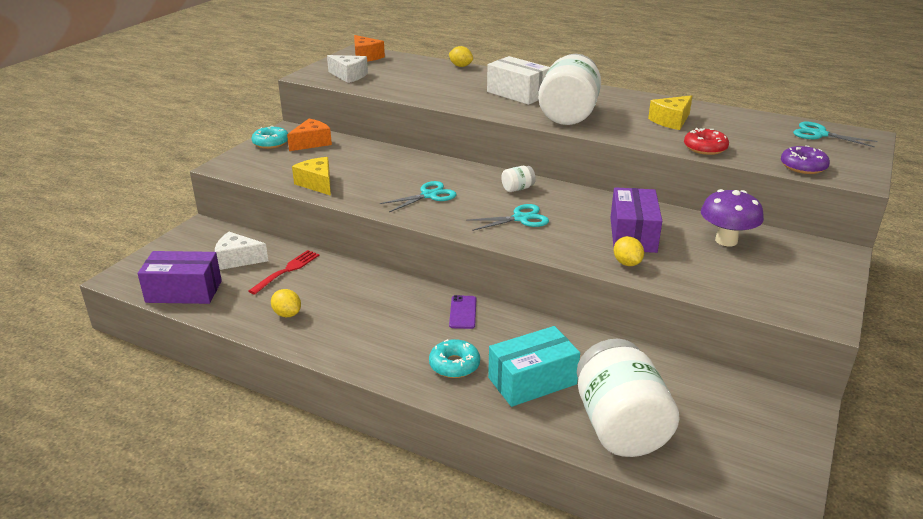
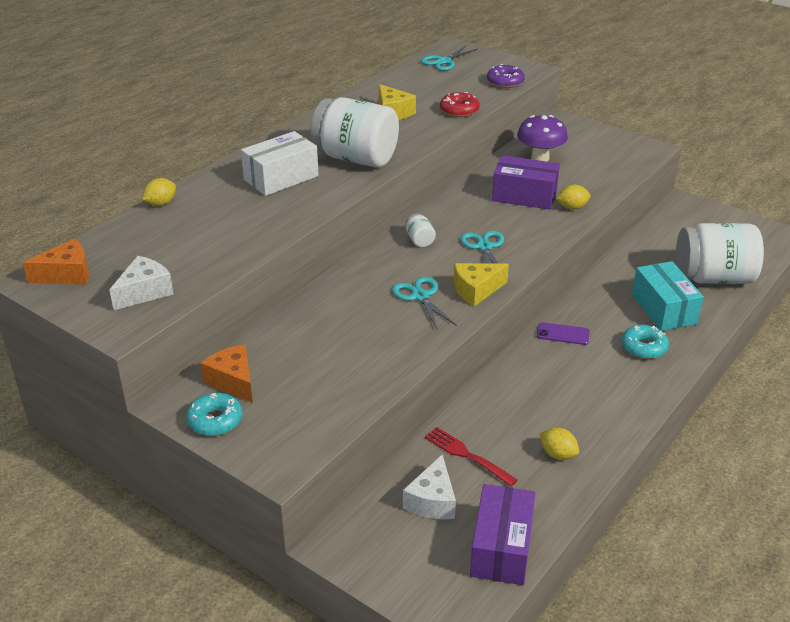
camera: 80 degrees left, 5 degrees up
(287, 314) = (558, 454): yellow lemon -> yellow lemon turned 75 degrees clockwise
(317, 184) = (366, 378): yellow cheese -> yellow cheese (476, 290)

